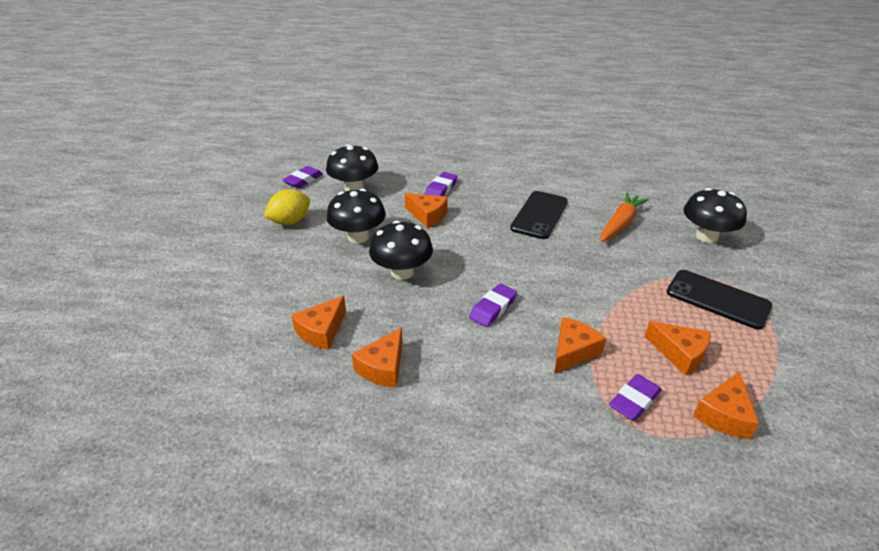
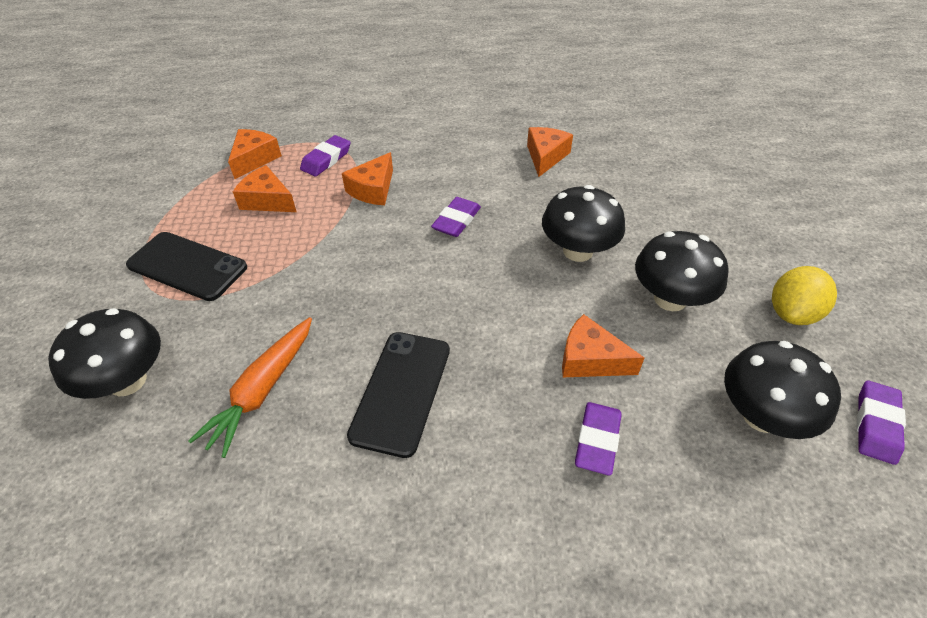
camera: 170 degrees right, 10 degrees up
(322, 331) = (621, 177): orange cheese -> none

